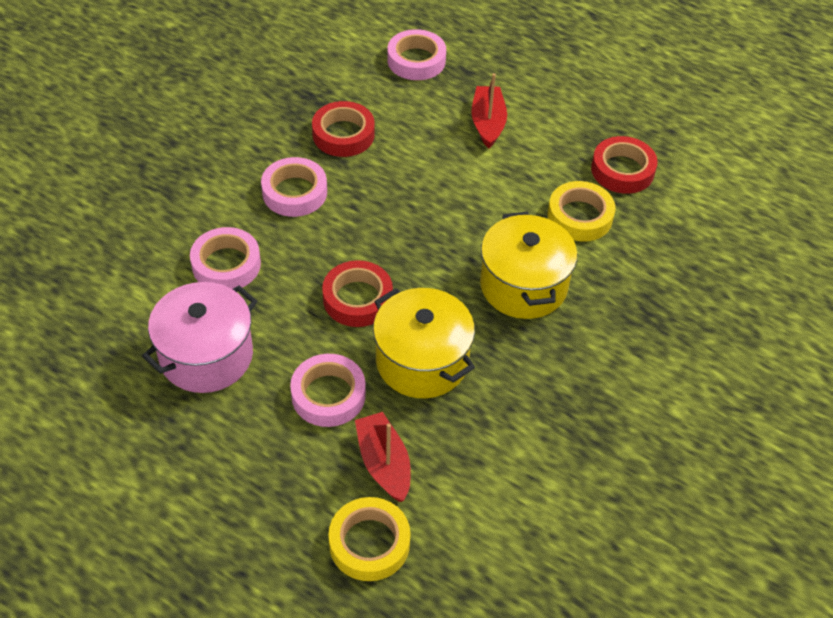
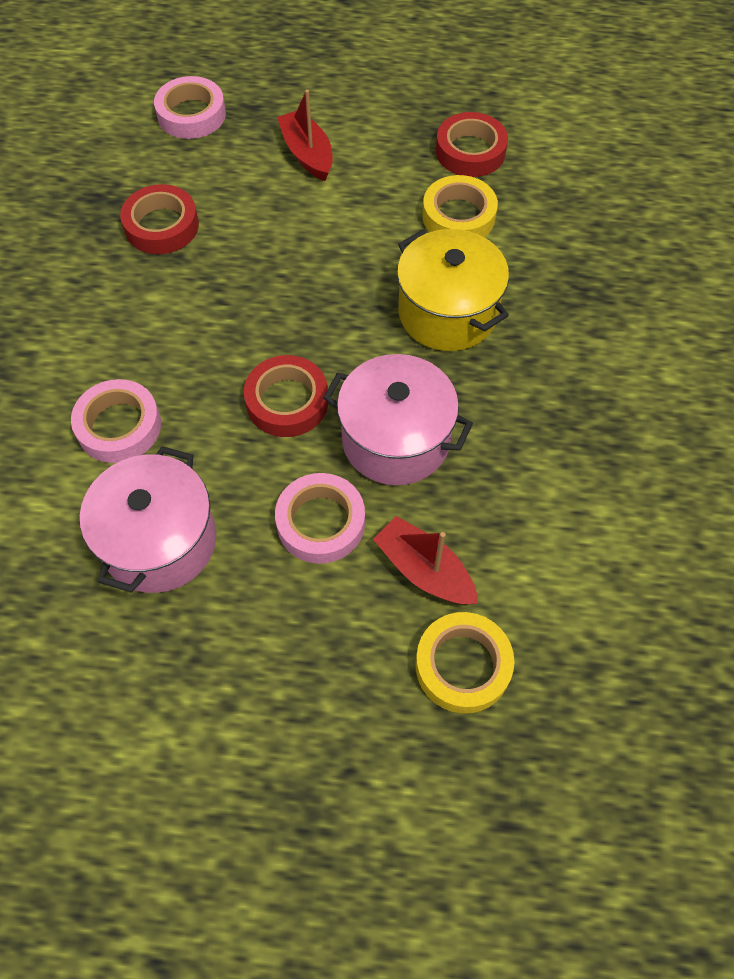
camera: 25 degrees left, 10 degrees up
(294, 192) = (147, 312): pink tape -> none
(422, 361) = (395, 439): yellow pot -> pink pot

